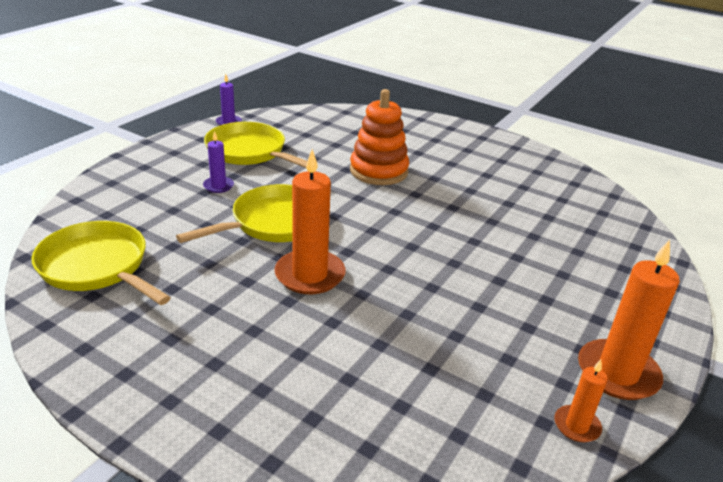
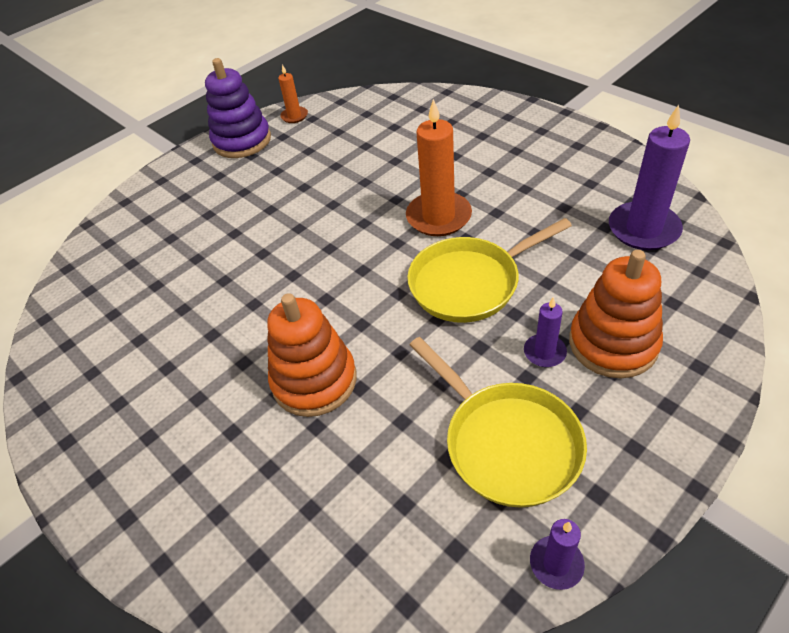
camera: 160 degrees left, 15 degrees up
(97, 267) = (643, 229): yellow pan -> purple candle
(167, 191) = (613, 343): none -> orange stacking toy
(617, 373) = (242, 141): orange candle -> purple stacking toy

